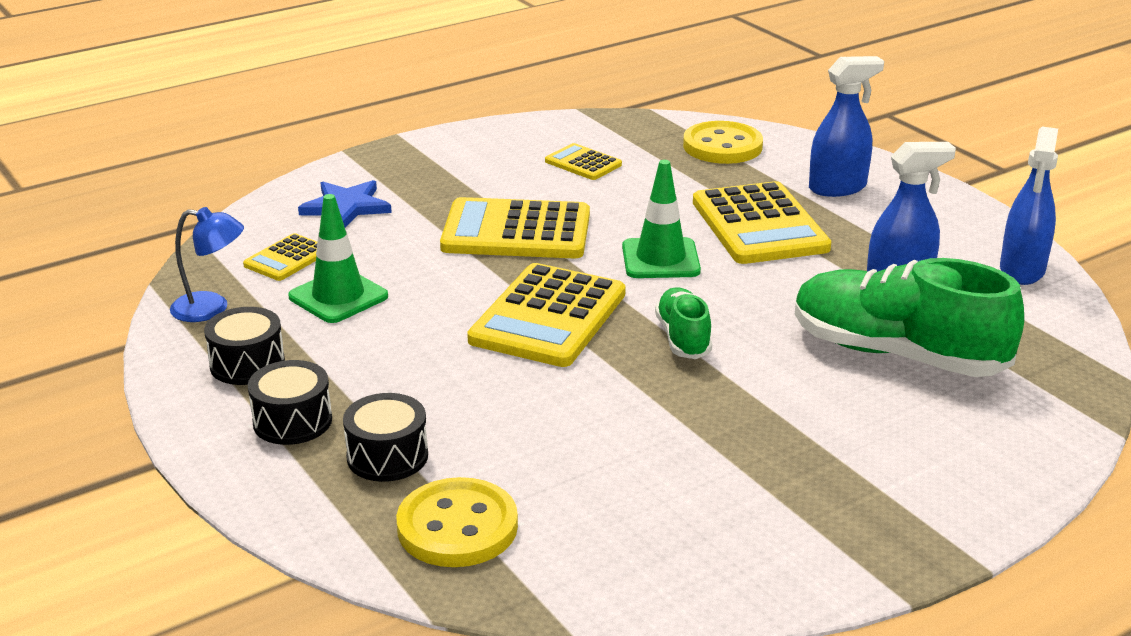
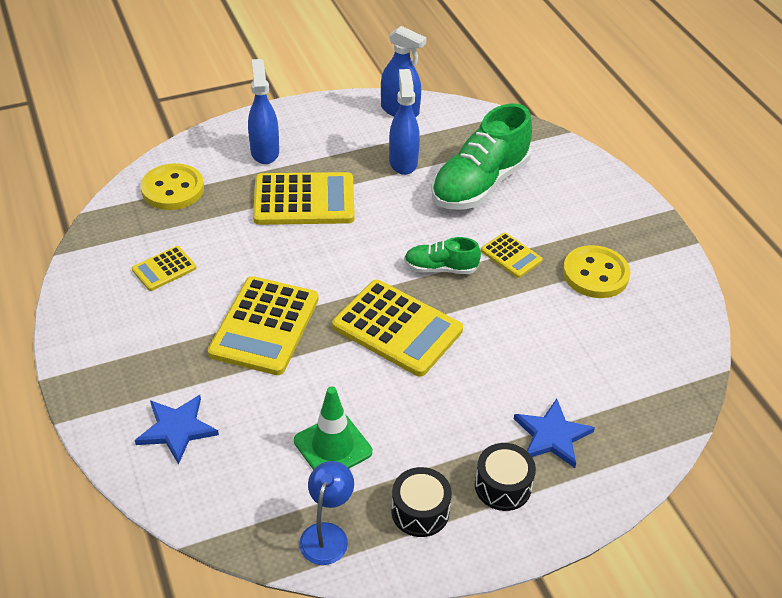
camera: 80 degrees left, 15 degrees up
(287, 258) = (257, 477): yellow calculator -> yellow calculator (511, 256)
(387, 456) = (552, 435): black drum -> blue star
(457, 527) = (629, 408): yellow button -> yellow button (595, 274)
(660, 259) = (334, 257): green traffic cone -> none

